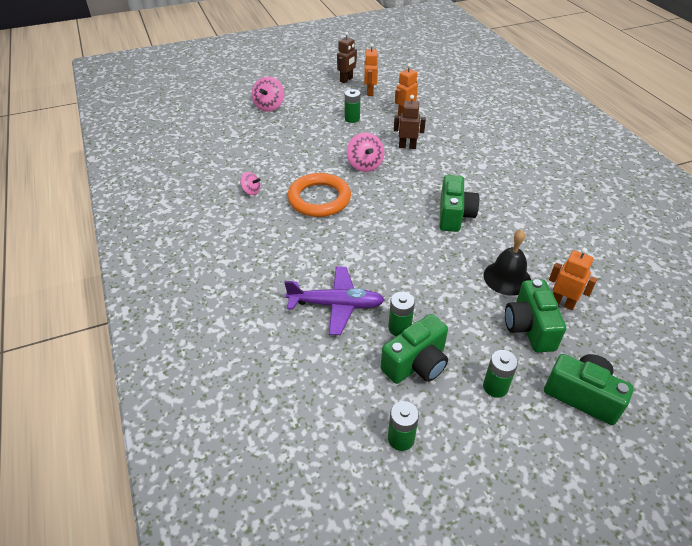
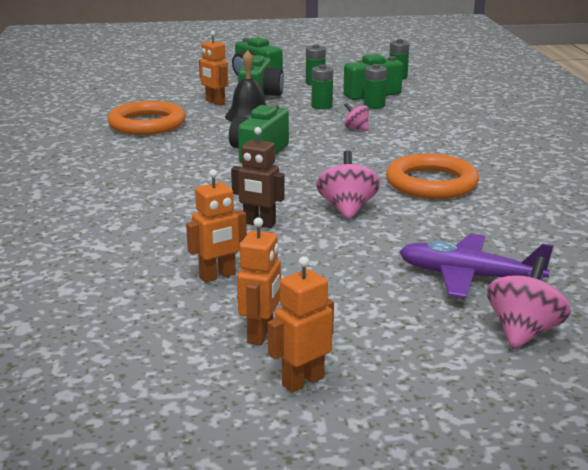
camera: 165 degrees left, 20 degrees down
(251, 191) = (535, 201): pink spinning top -> pink spinning top (356, 128)
(336, 305) = (429, 119): purple plane -> purple plane (468, 277)
(346, 80) = (302, 381): brown robot -> orange robot
(352, 119) = (335, 280): green battery -> green battery (322, 106)
(578, 244) = (147, 124): none -> orange ring

